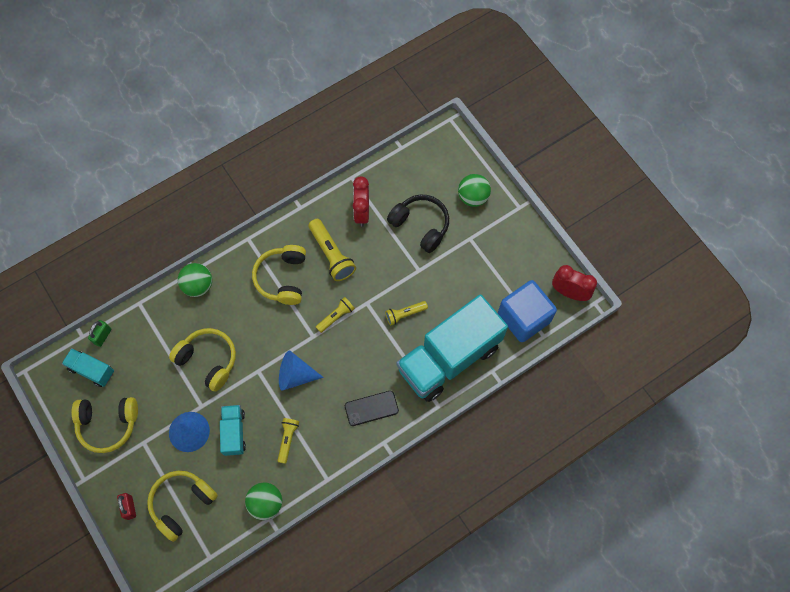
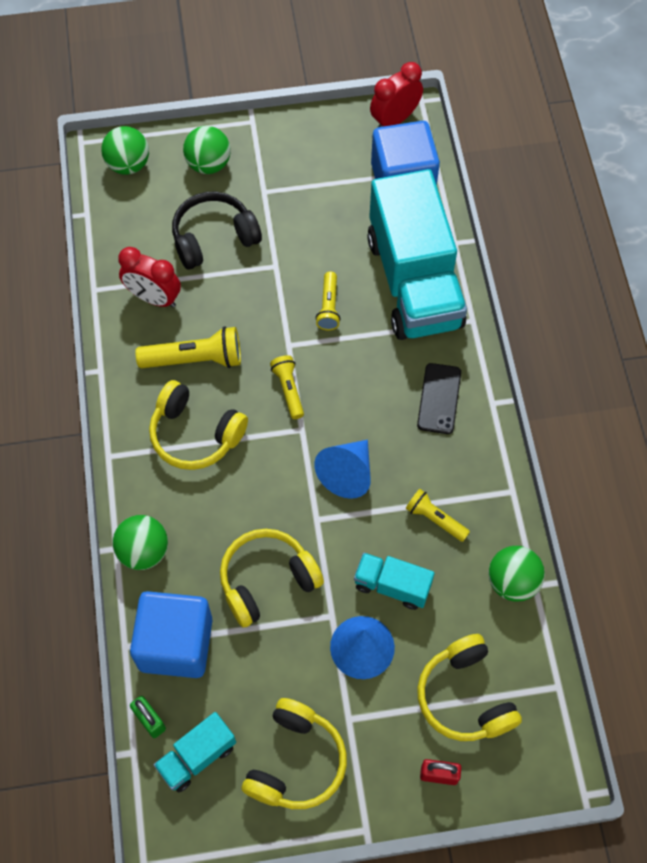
camera: 65 degrees left, 5 degrees down
(151, 329) = (176, 644): none -> blue cube
(448, 153) = (128, 165): none -> green ball

